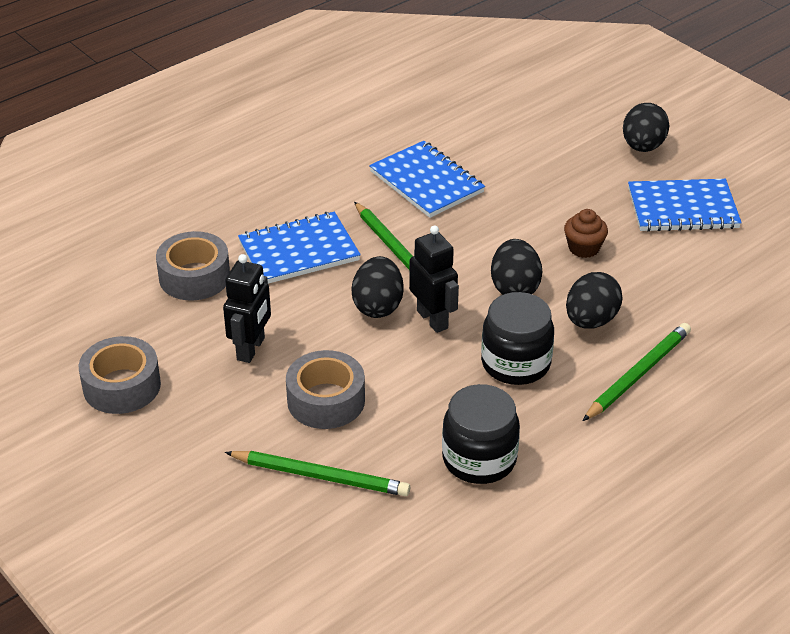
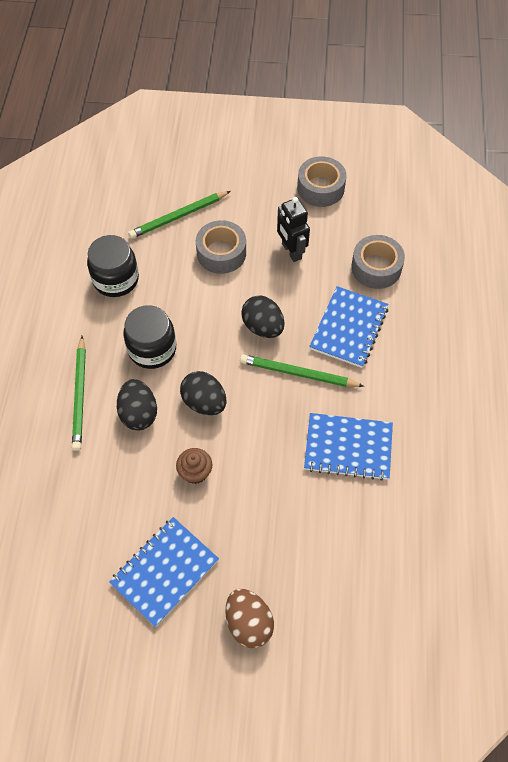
camera: 135 degrees right, 20 degrees up
(433, 319) = (225, 342): black robot -> none
(643, 147) = (249, 623): black egg -> brown egg

